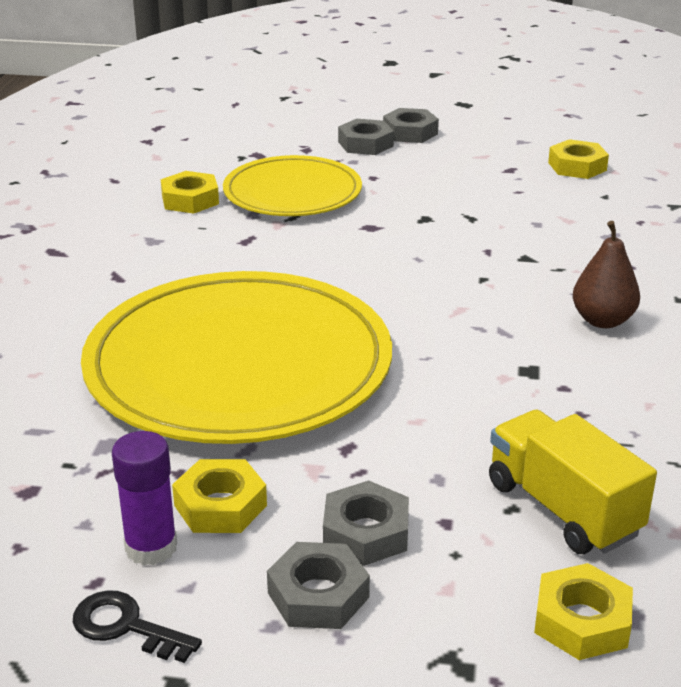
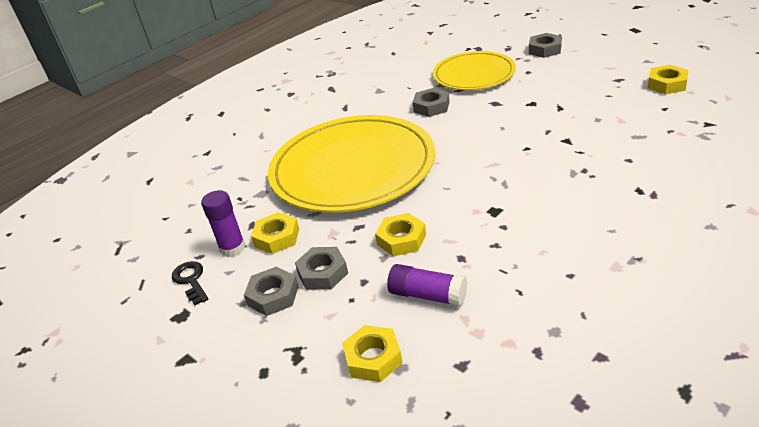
camera: 40 degrees right, 5 degrees up
(190, 200) = (418, 70): yellow nut -> yellow nut (401, 239)
(410, 132) = (580, 45): grey nut -> grey nut (431, 107)
(563, 508) = (428, 295): yellow truck -> purple glue stick
(602, 320) = (571, 191): brown pear -> none

